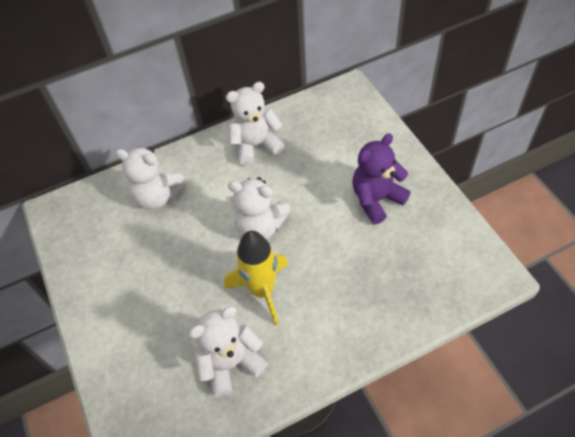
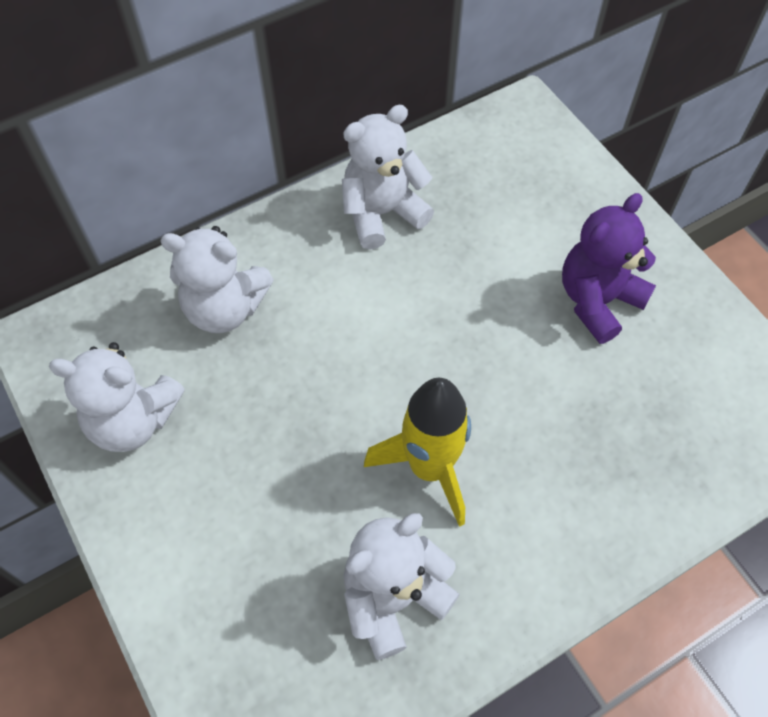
camera: 10 degrees left, 5 degrees up
(260, 227) = (410, 355): white teddy bear -> white teddy bear (133, 420)

